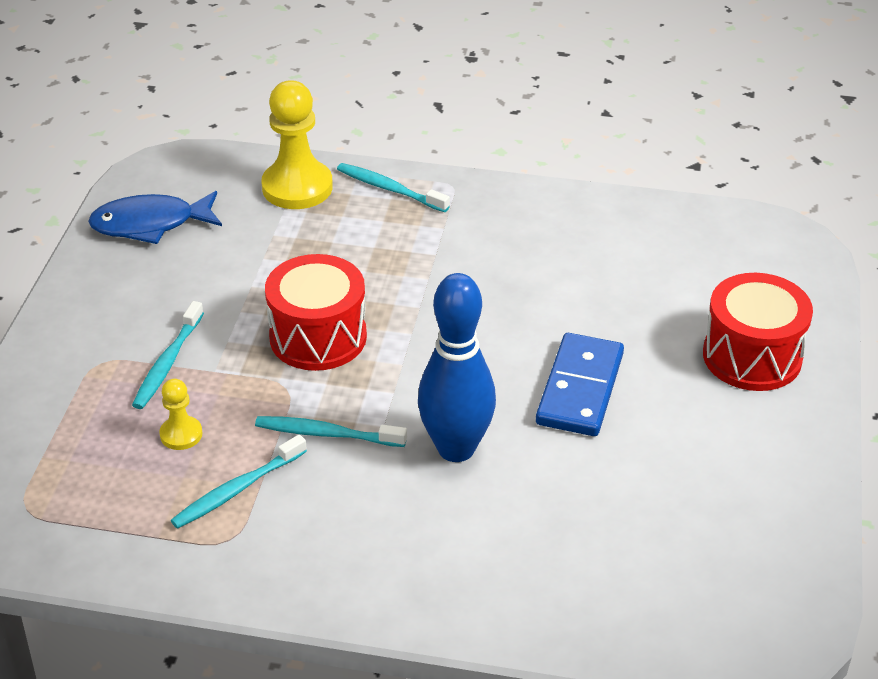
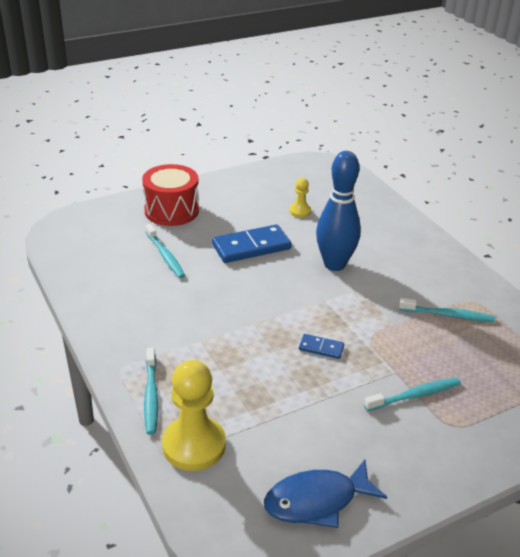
camera: 130 degrees left, 5 degrees down
(150, 224) = (317, 501): blue fish -> blue fish turned 120 degrees clockwise
(181, 434) = (448, 355): yellow pawn -> yellow pawn (300, 211)
(318, 337) = (321, 348): red drum -> blue domino
(327, 434) = (379, 306): turquoise toothbrush -> turquoise toothbrush (165, 256)

